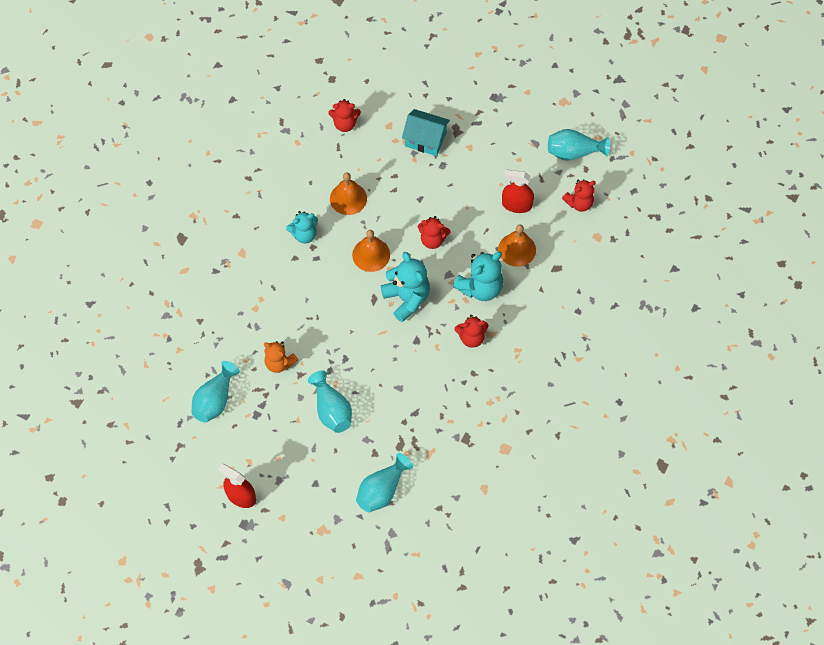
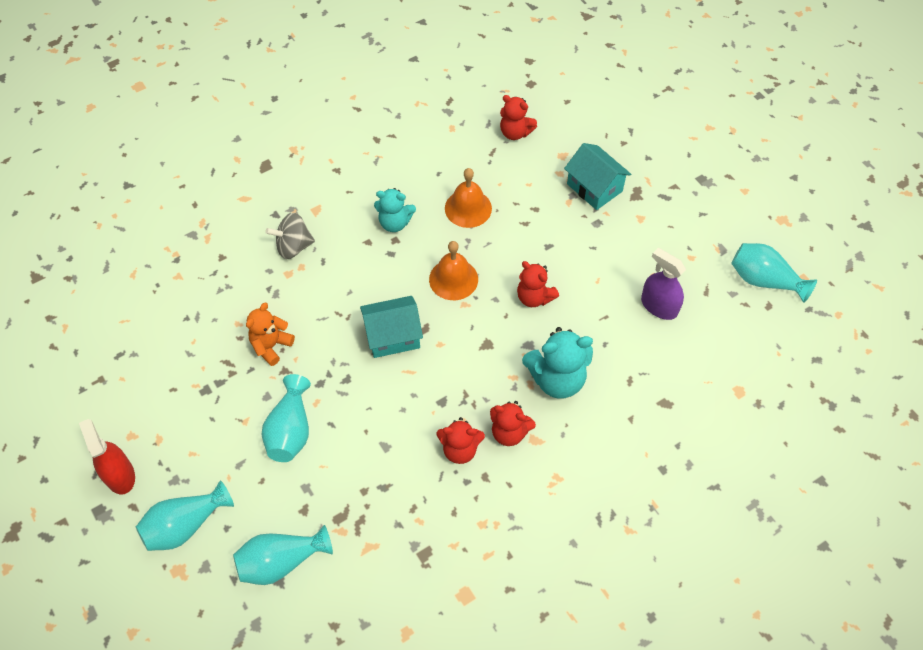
camera: 30 degrees right, 5 degrees down
(215, 400) = (174, 350): turquoise vase -> turquoise vase (185, 525)
(245, 287) = (293, 246): none -> grey spinning top
(279, 363) = (271, 346): orange teddy bear -> orange teddy bear turned 60 degrees clockwise
(356, 314) = (393, 336): none -> turquoise house
(407, 299) = (462, 348): turquoise teddy bear -> none
(517, 205) = (659, 306): red spray bottle -> purple spray bottle
(517, 249) = (628, 357): orange bell -> none
(579, 203) = (738, 341): red teddy bear -> red teddy bear (460, 449)

